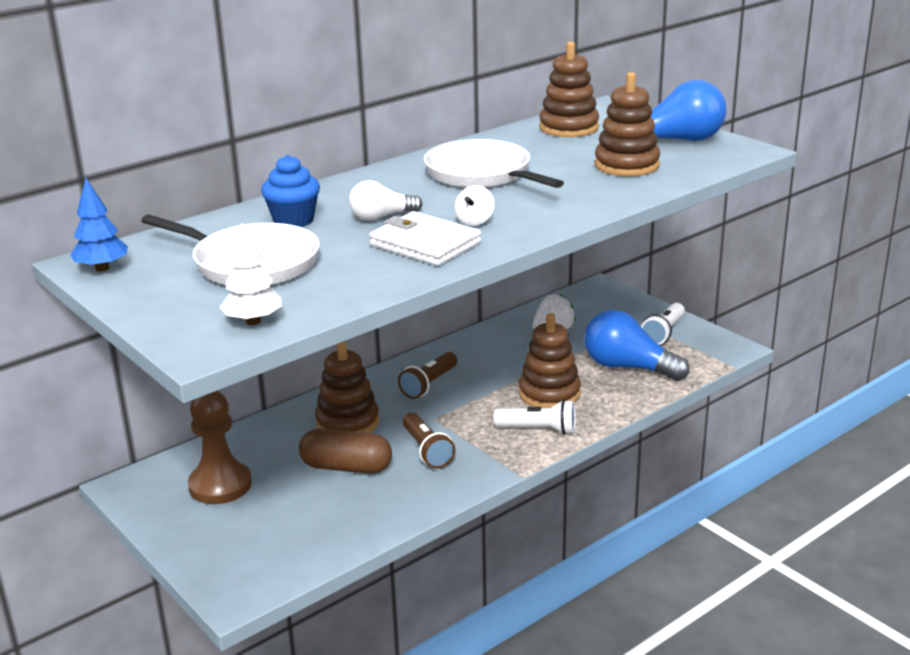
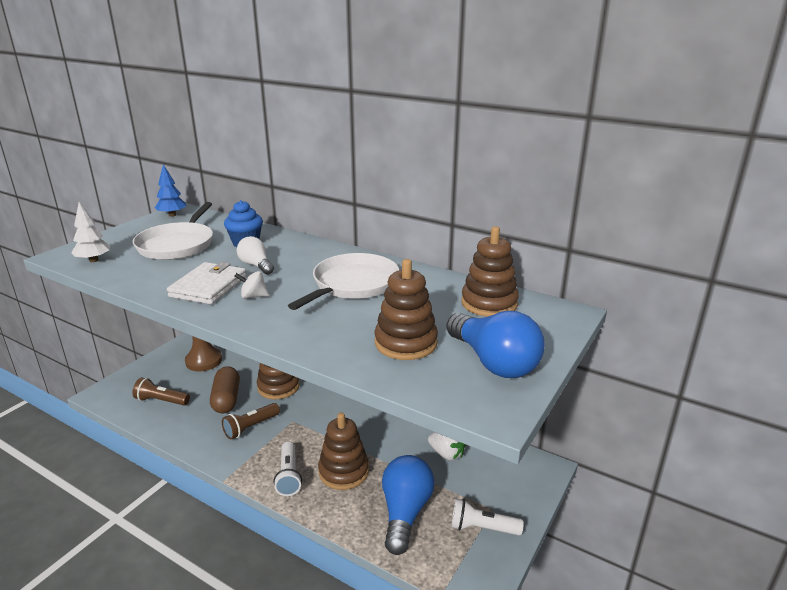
camera: 70 degrees right, 0 degrees up
(429, 385) = (336, 408): brown flashlight -> brown flashlight (161, 401)

